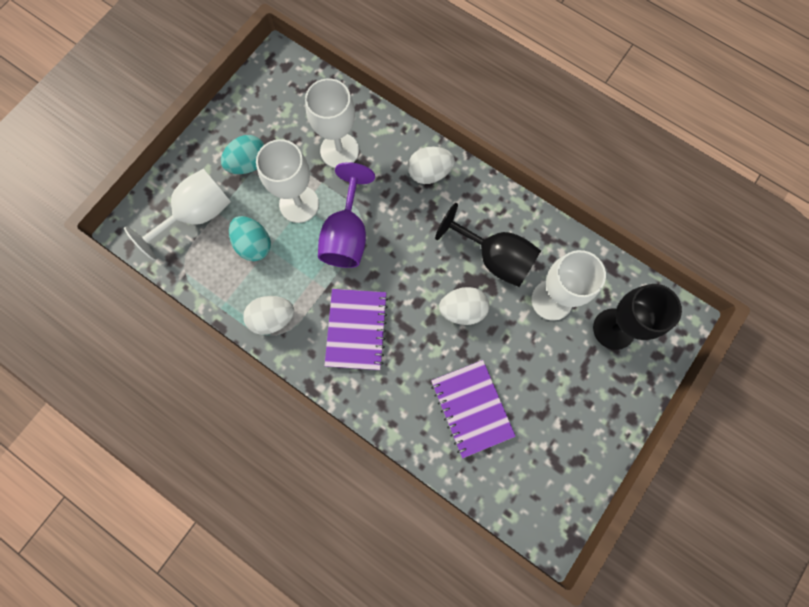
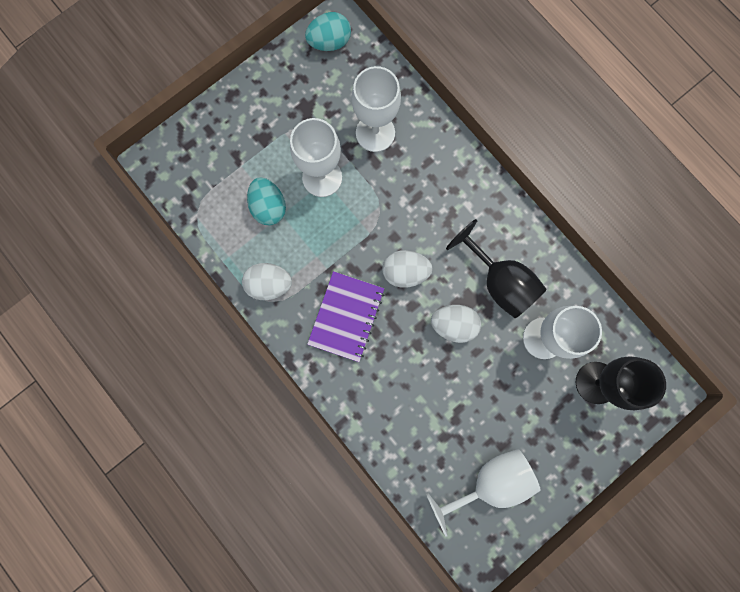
camera: 15 degrees right, 5 degrees up
(197, 215) = (221, 163): white goblet -> white goblet (489, 482)
(249, 163) = (283, 124): turquoise egg -> turquoise egg (329, 42)
(347, 235) = (361, 220): purple goblet -> none
(429, 173) = (458, 179): white egg -> white egg (405, 272)
(471, 408) = (436, 422): purple notebook -> none

